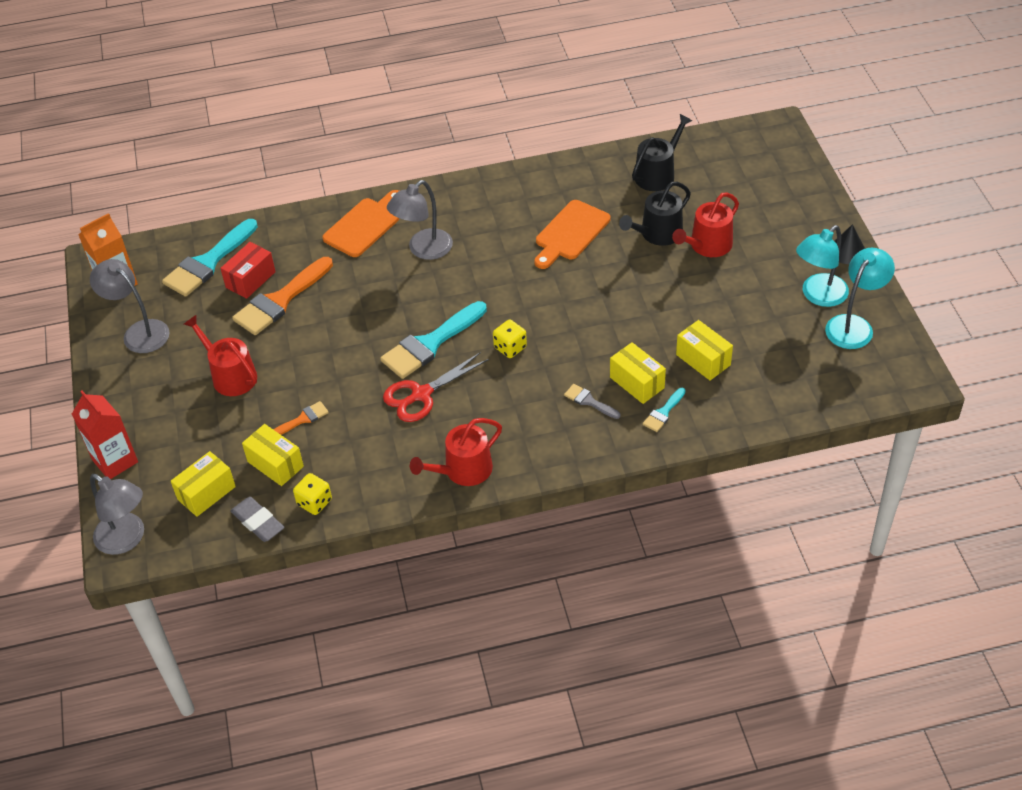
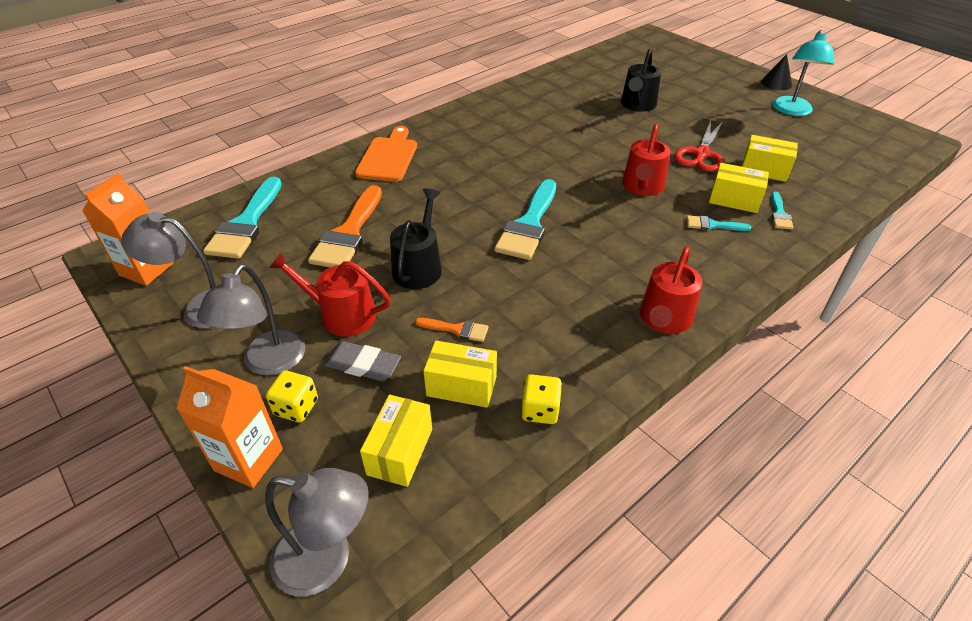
camera: 30 degrees left, 5 degrees down
(115, 461) = (249, 460): red carton -> orange carton
(250, 279) = (304, 225): red box -> none
(258, 522) = (491, 461): grey eraser -> grey eraser (363, 365)
(303, 419) = (456, 329): orange brush -> orange brush turned 75 degrees clockwise
(421, 395) = (559, 268): red scissors -> red scissors (701, 154)
(423, 250) = (458, 160): grey lamp -> grey lamp (268, 363)
(510, 347) = (603, 206): yellow dice -> yellow dice (296, 407)
(570, 233) = (571, 120): orange cutting board -> none
(589, 401) = (712, 225): grey brush -> turquoise brush
(657, 174) = (598, 73): black watering can -> black watering can (419, 267)
(707, 246) = (681, 103): red watering can -> red watering can (642, 187)
(854, 325) = (836, 121): turquoise lamp -> none

